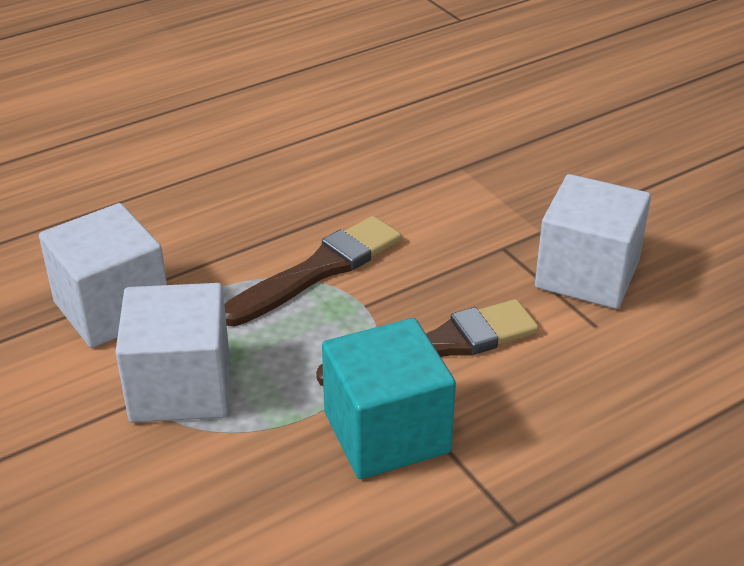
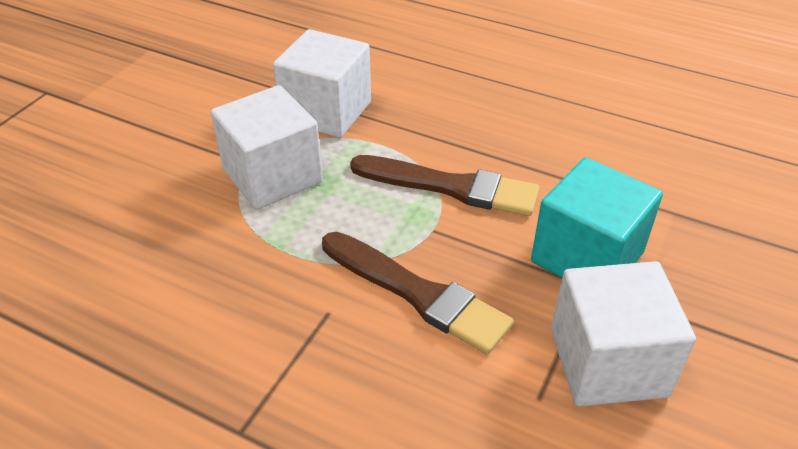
camera: 60 degrees right, 5 degrees up
(386, 432) = (295, 303): turquoise cube -> turquoise cube (587, 257)

